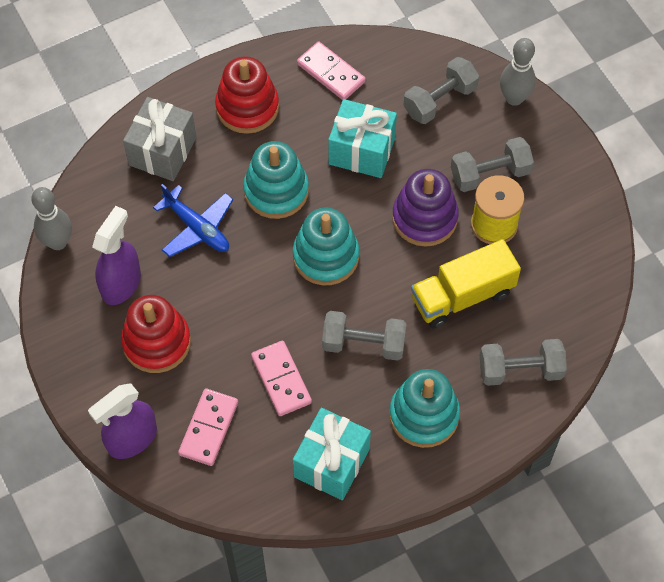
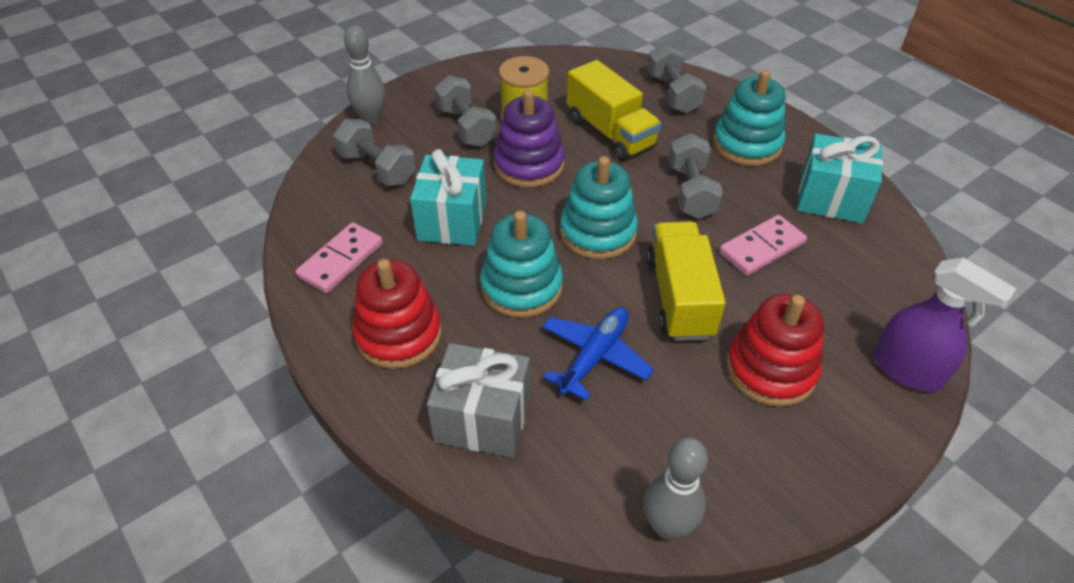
camera: 100 degrees left, 15 degrees down
(121, 283) = (704, 426): purple spray bottle -> none
(208, 428) = (851, 300): pink domino -> none
(241, 299) = (679, 297): none -> yellow truck

